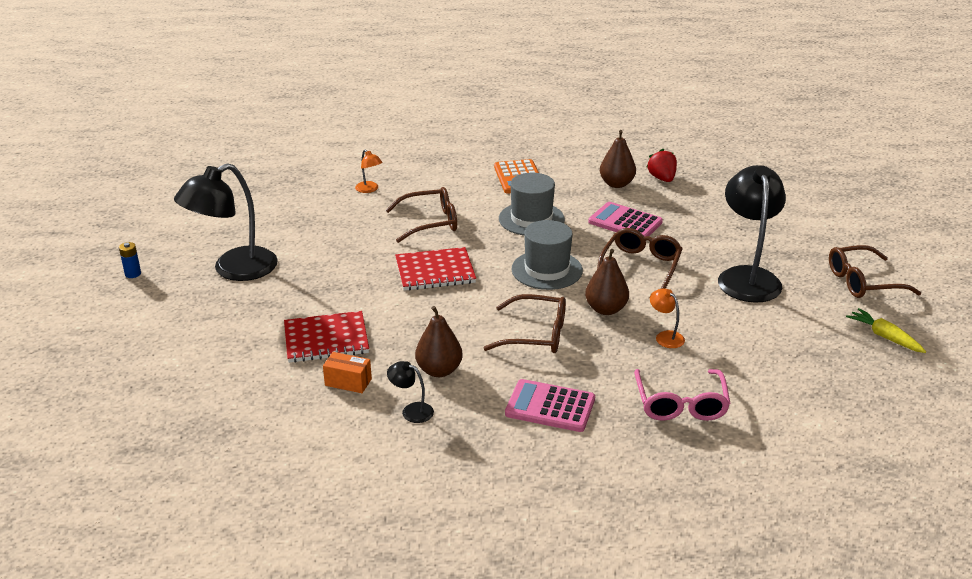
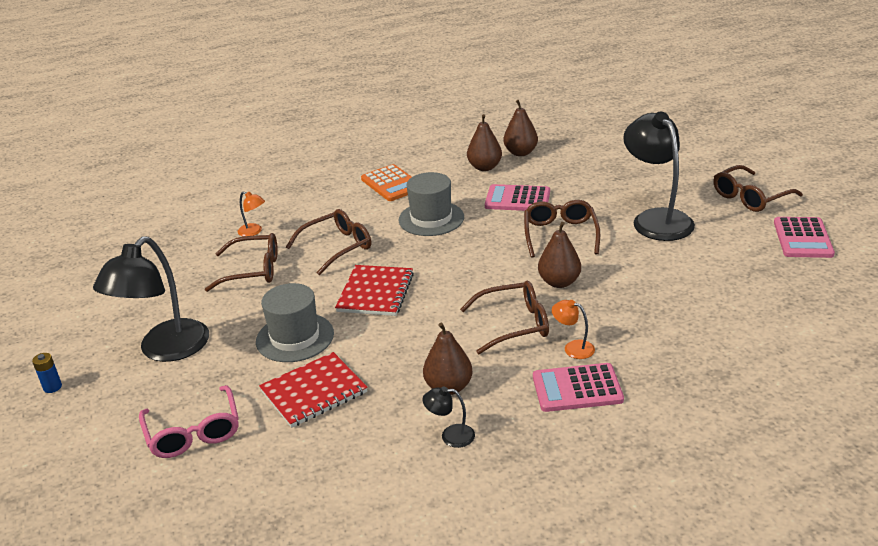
camera: 20 degrees left, 0 degrees up
(345, 223) = (252, 270): none -> brown glasses
(348, 382) = (367, 428): orange box -> none
(435, 271) = (375, 292): red notebook -> red notebook turned 45 degrees counterclockwise
(547, 270) = (479, 261): grey hat -> grey hat (295, 337)
(662, 178) = (520, 153): red strawberry -> brown pear
(665, 336) = (629, 291): orange lamp -> orange lamp (573, 348)
(680, 403) = (687, 348): pink glasses -> pink glasses (193, 432)
(884, 337) = (802, 238): yellow carrot -> pink calculator

